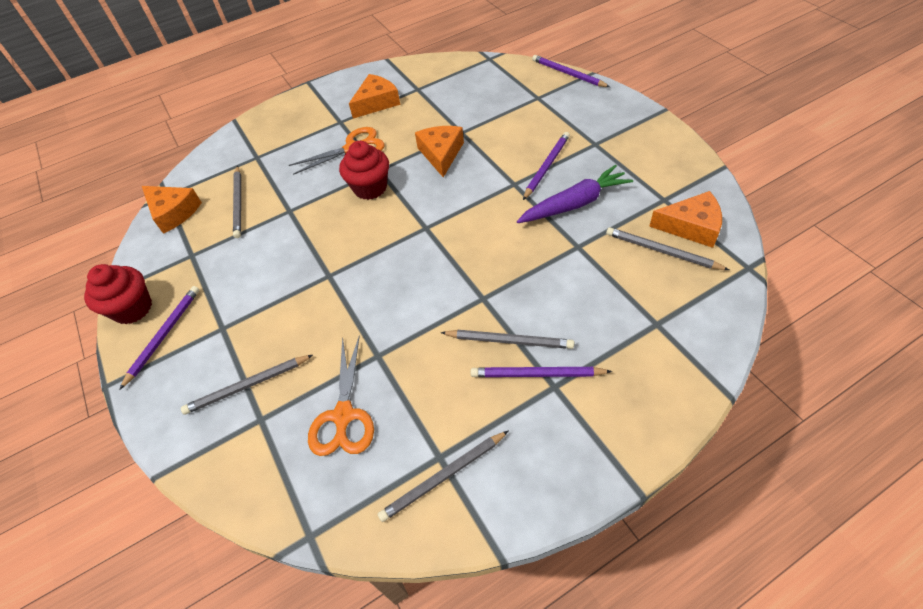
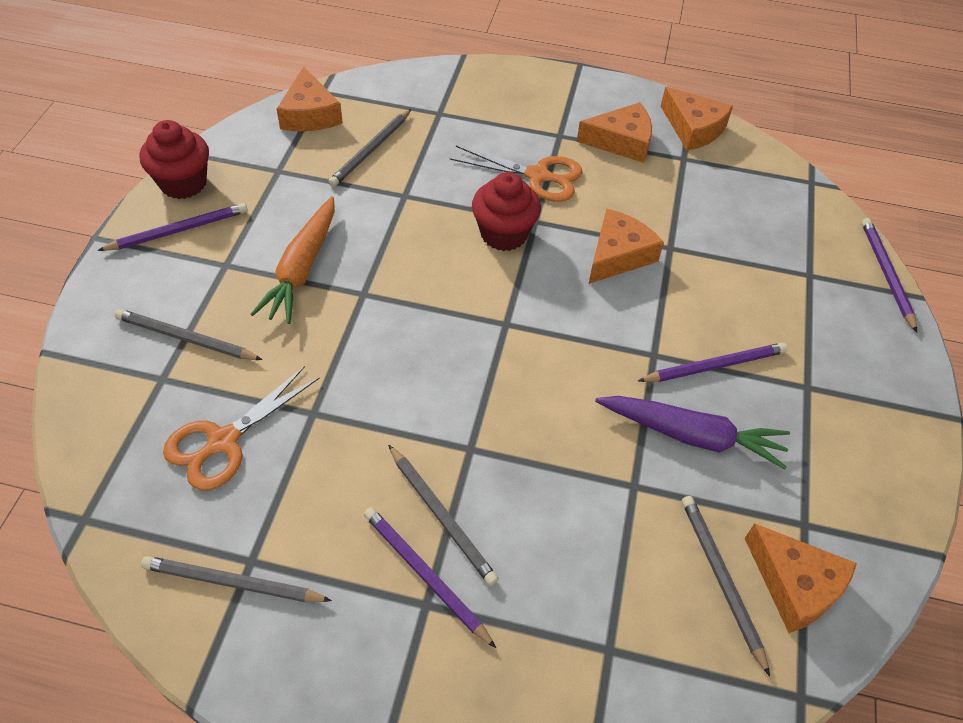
camera: 35 degrees right, 0 degrees up
(274, 292) = (302, 268): none -> orange carrot
(405, 73) = (693, 128): none -> orange cheese

